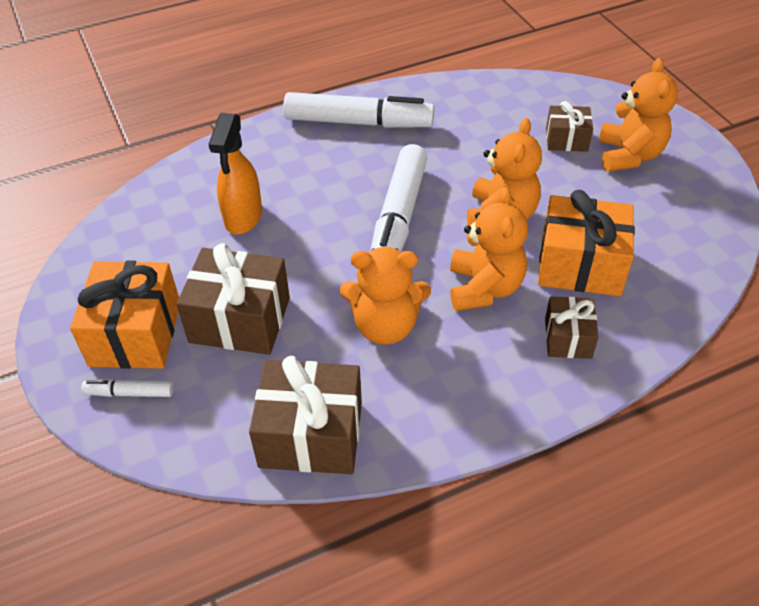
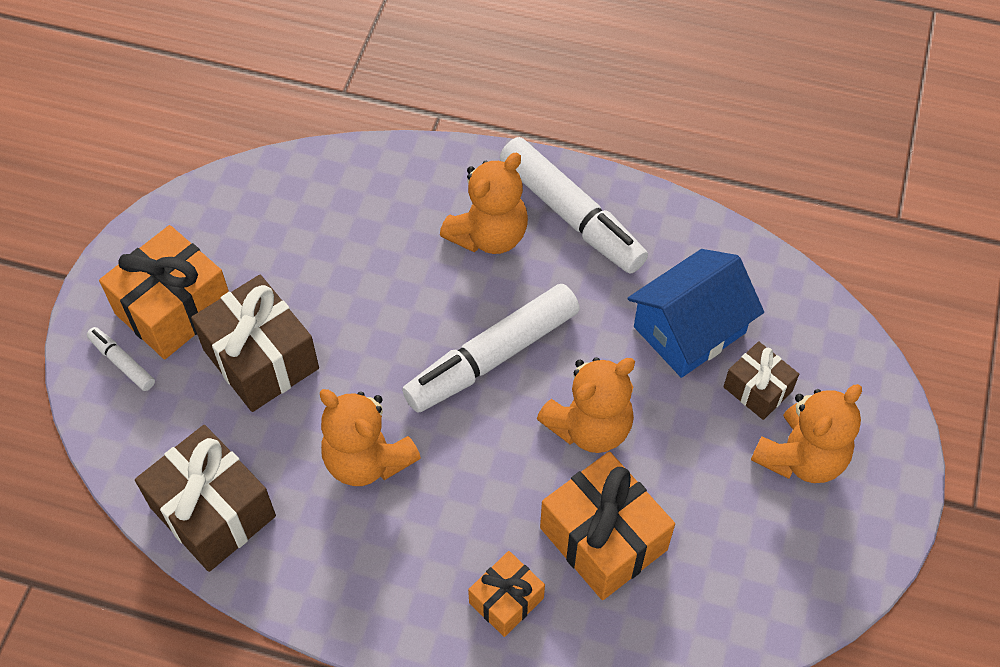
camera: 40 degrees right, 10 degrees up
(243, 217) = (361, 251): orange spray bottle -> none
(484, 288) = (489, 491): orange teddy bear -> orange teddy bear (489, 235)
(495, 135) = (689, 330): none -> blue house
(568, 338) = (506, 600): brown gift -> orange gift

